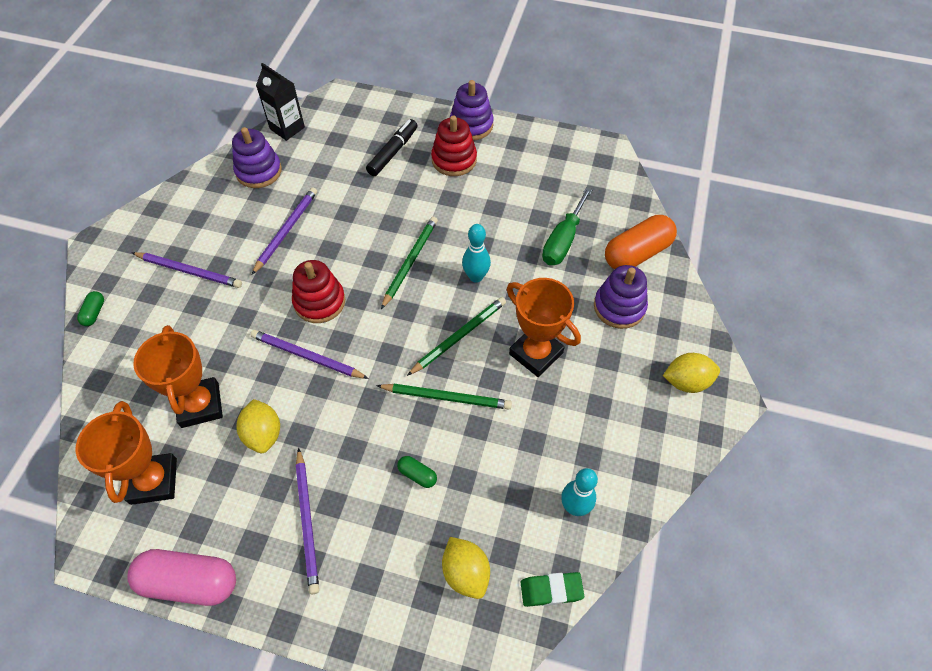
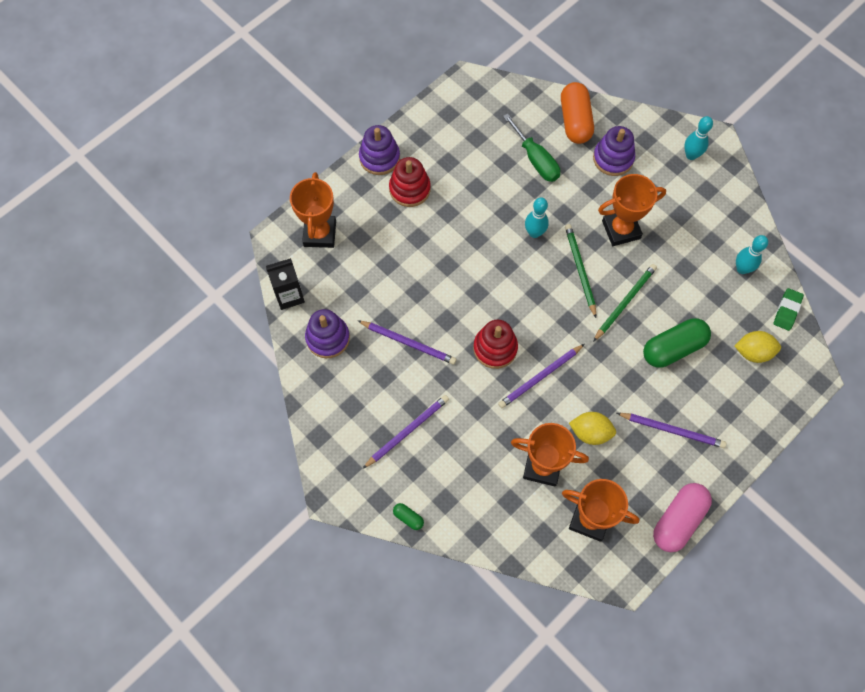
camera: 60 degrees left, 10 degrees up
(286, 230) = (408, 343): purple pencil -> purple pencil turned 150 degrees clockwise
(363, 120) = (320, 233): none -> orange trophy
(393, 152) = (372, 228): black marker -> none
(410, 262) = (494, 269): green pencil -> none
(417, 475) = (673, 348): green capsule -> green capsule, size x2.22
(686, 381) = (691, 155): yellow lemon -> turquoise bowling pin

